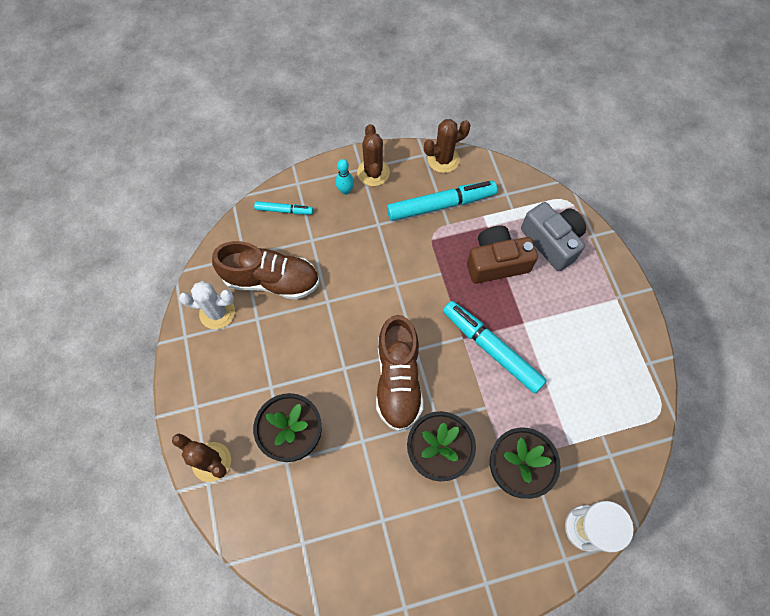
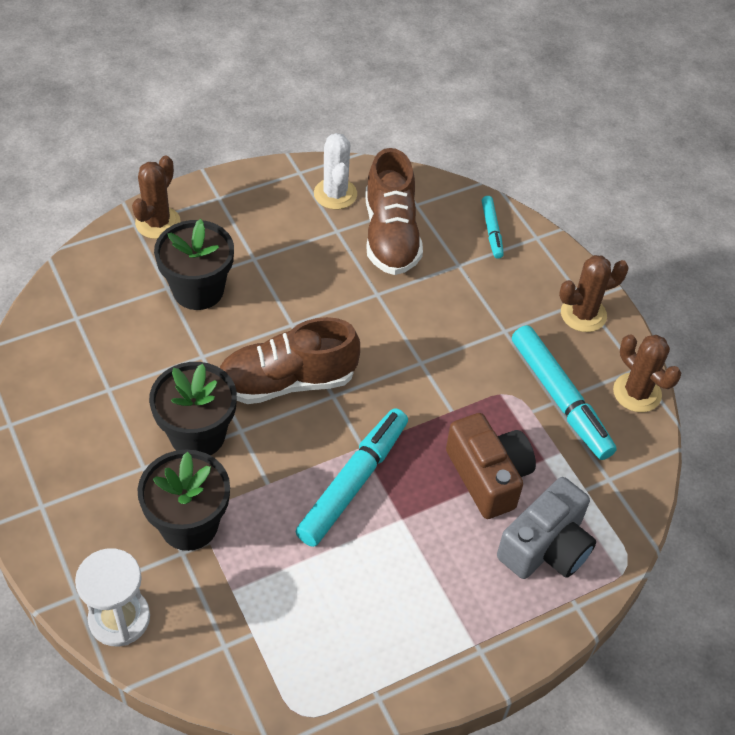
camera: 75 degrees right, 15 degrees down
(345, 190) = (543, 288): turquoise bowling pin -> none

